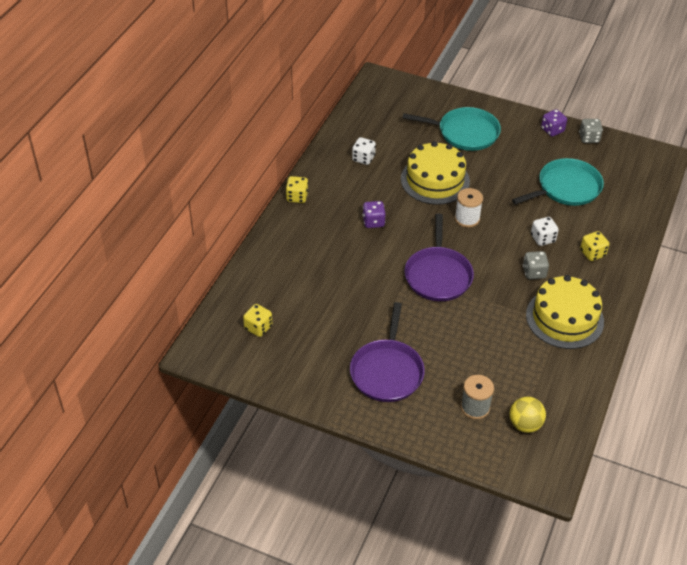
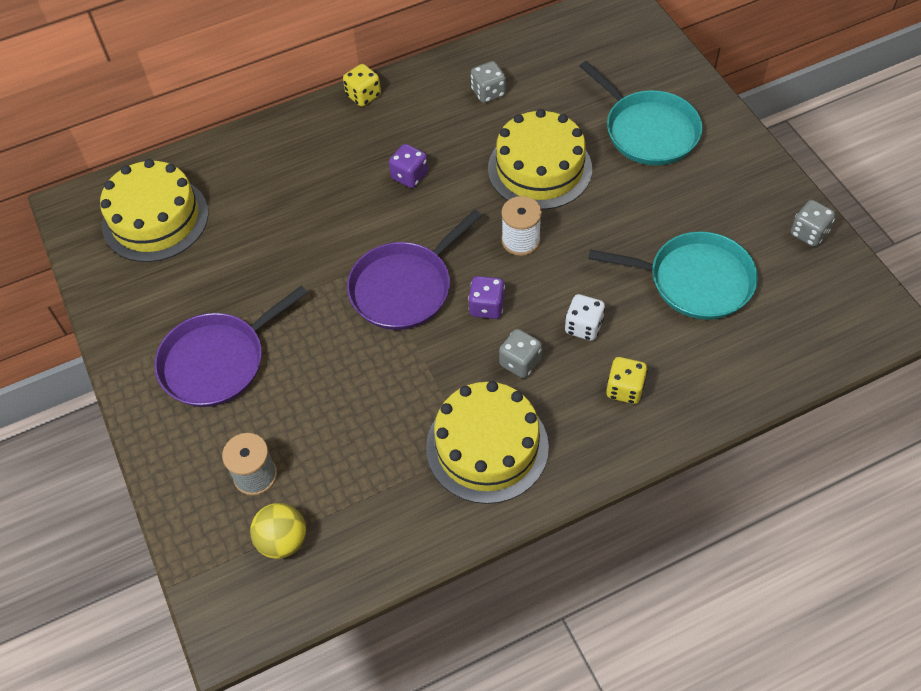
camera: 45 degrees right, 10 degrees up
(258, 327) = (155, 219): yellow dice -> yellow cake
(363, 158) = (488, 93): white dice -> grey dice
(552, 130) = (769, 193): purple dice -> purple dice (486, 307)

